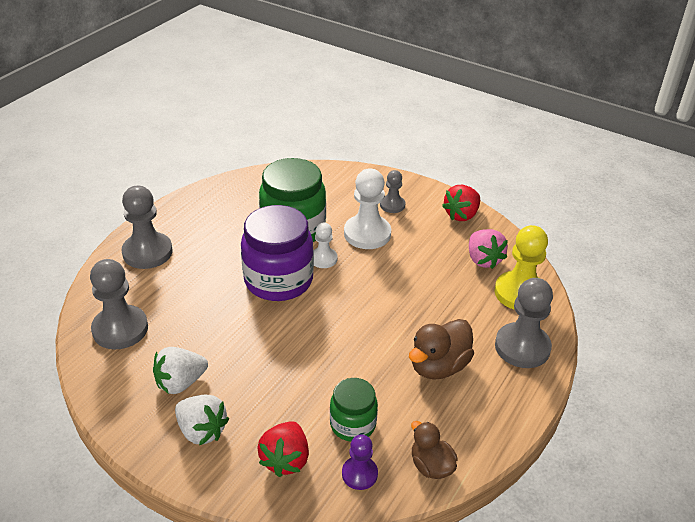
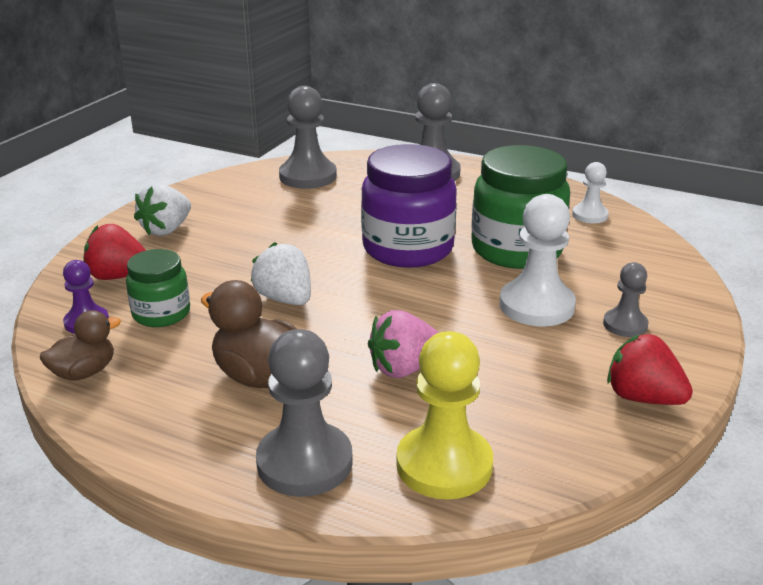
camera: 85 degrees right, 10 degrees down
(180, 383) = (233, 212): white strawberry -> white strawberry (285, 299)
(323, 259) = (463, 275): white pawn -> white pawn (590, 215)
(483, 260) = (522, 422): pink strawberry -> pink strawberry (404, 368)

